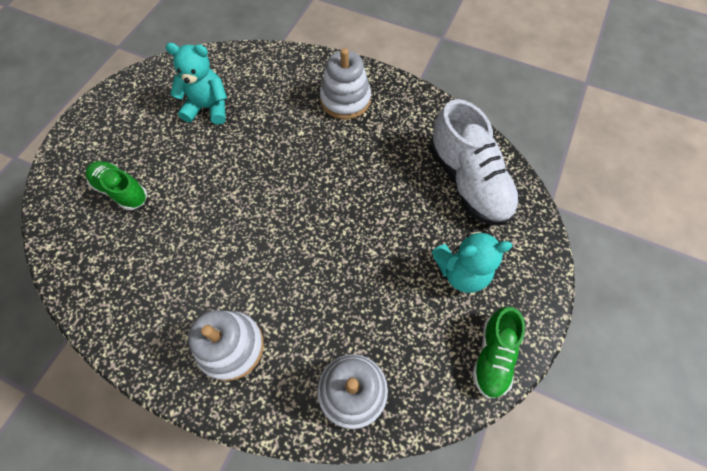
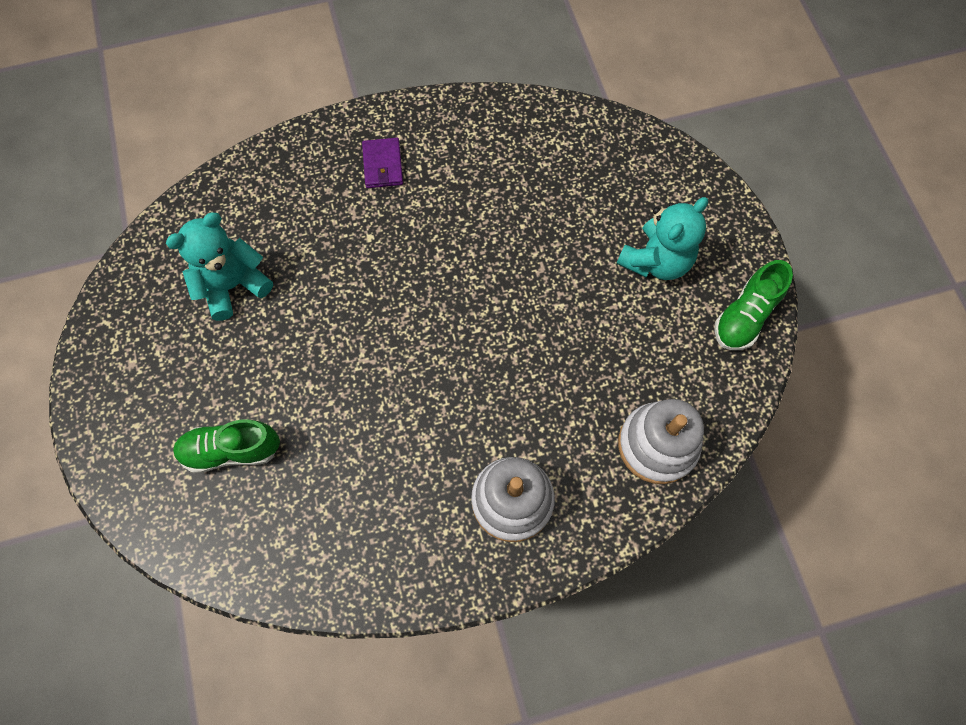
camera: 40 degrees left, 5 degrees up
(345, 100) = (383, 165): white stacking toy -> purple wallet
(468, 181) = (587, 166): white shoe -> none
(492, 356) = (745, 316): green shoe -> green shoe turned 60 degrees clockwise

